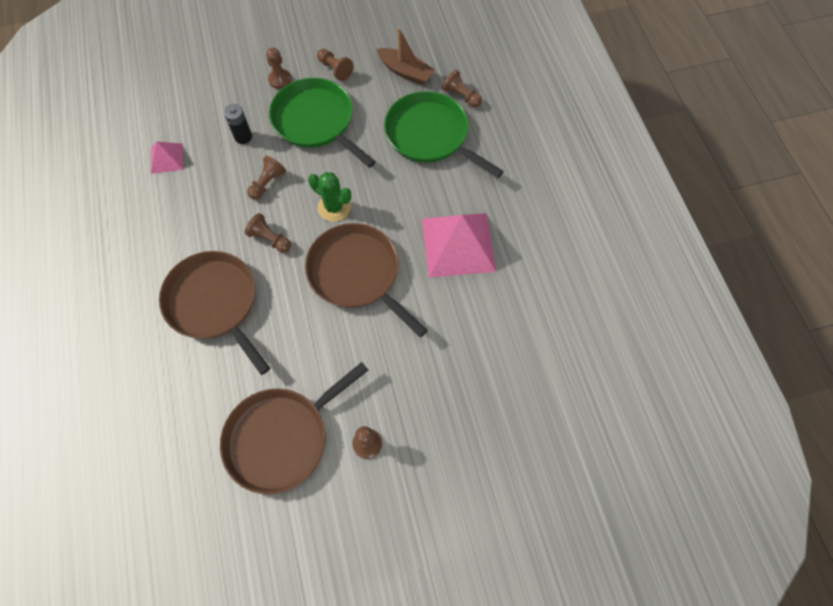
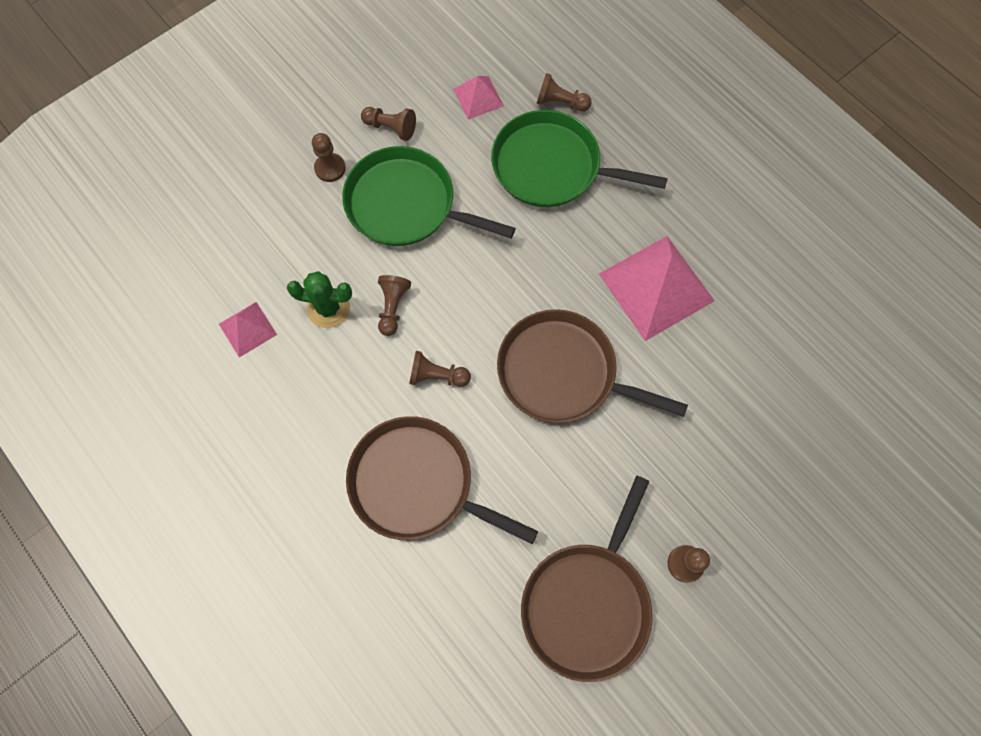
camera: 25 degrees left, 5 degrees up
(243, 137) = (328, 261): black battery -> none
(334, 207) = (490, 304): green cactus -> green cactus (328, 308)
(405, 72) = (478, 97): brown boat -> pink pyramid

